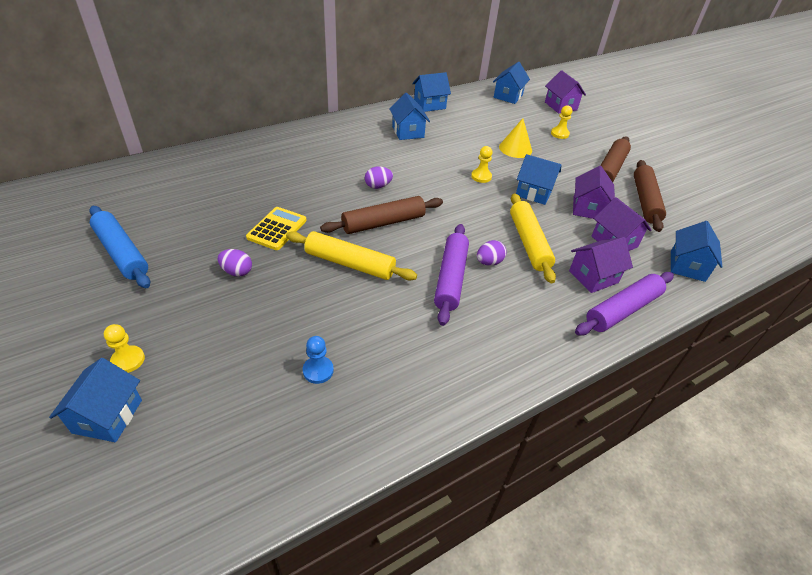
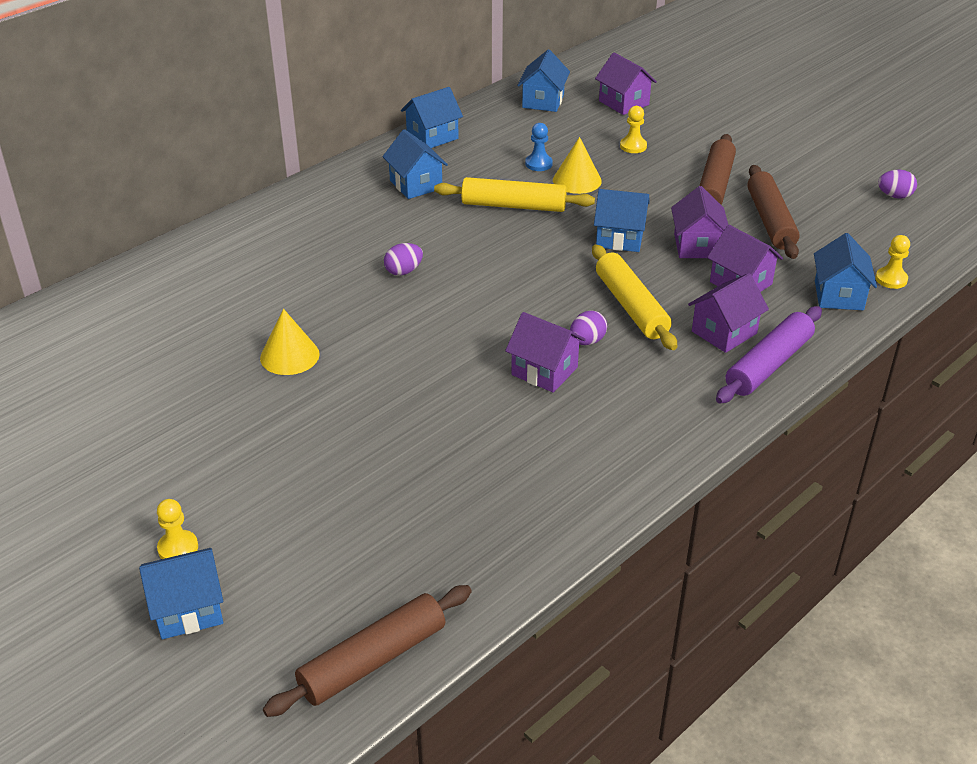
camera: 10 degrees left, 5 degrees down
(107, 416) = (188, 610): blue house -> blue house turned 75 degrees clockwise
(121, 253) = (94, 429): blue rolling pin -> none
(237, 272) = (262, 420): purple egg -> purple egg (894, 196)
(277, 229) = (289, 356): yellow calculator -> yellow cone
(318, 370) = (419, 509): blue pawn -> blue pawn (538, 164)
(350, 263) = (406, 380): yellow rolling pin -> yellow rolling pin (513, 205)
(383, 223) = (430, 319): brown rolling pin -> brown rolling pin (373, 660)
(451, 278) = (544, 371): purple rolling pin -> purple house
(481, 176) = (541, 230): yellow pawn -> yellow pawn (891, 279)

